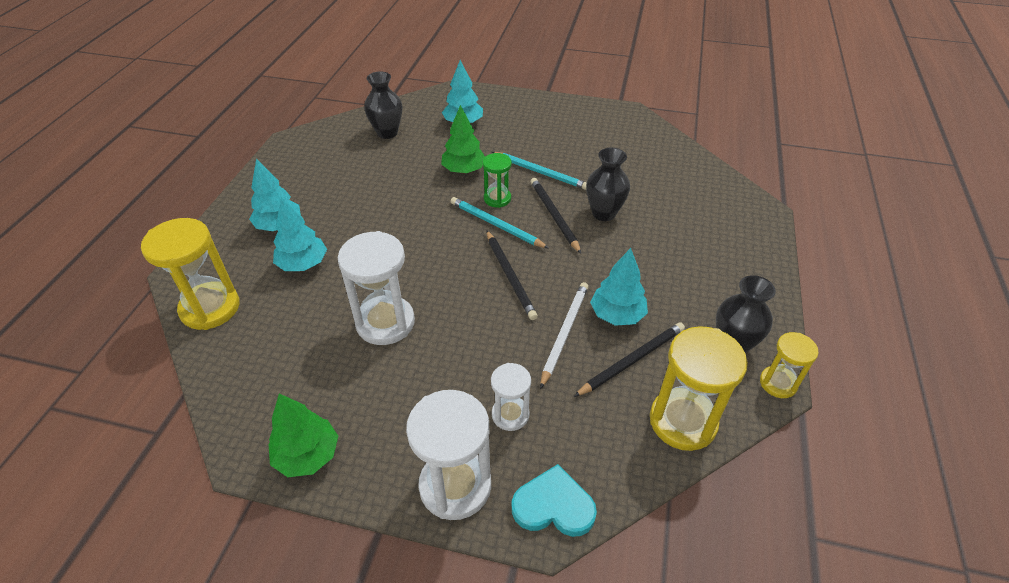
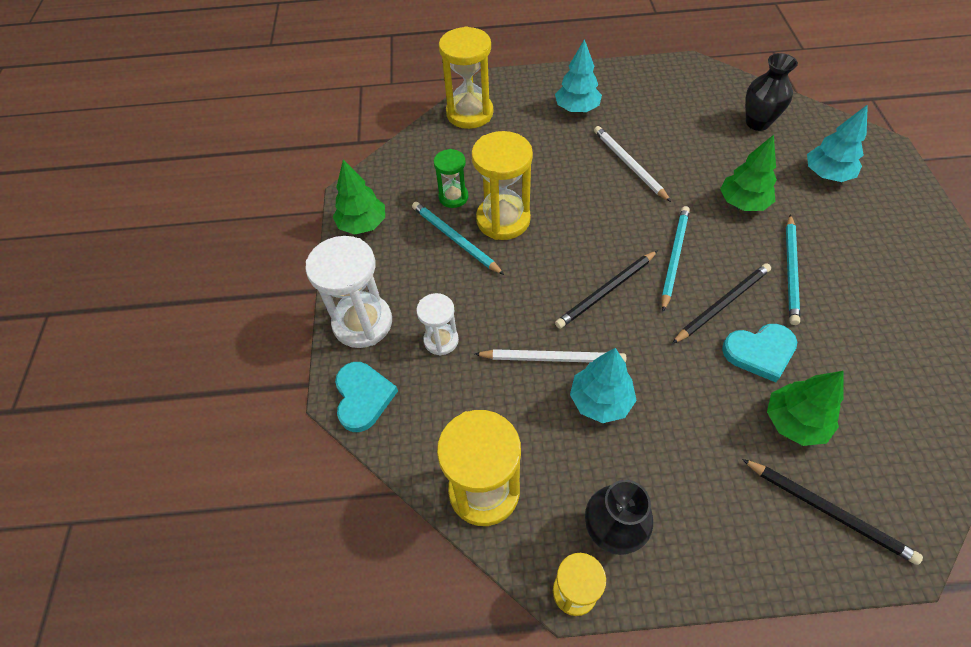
camera: 75 degrees right, 10 degrees up
(303, 264) = (541, 142): turquoise tree -> none
(378, 216) = (629, 165): none -> white pencil
(385, 322) = (503, 220): white hourglass -> yellow hourglass
(387, 369) = (455, 239): none -> turquoise pencil
(497, 199) = (716, 245): green hourglass -> green hourglass (453, 197)
(604, 213) = (760, 352): black vase -> turquoise heart
(631, 360) = (543, 427): black pencil -> black pencil (828, 511)
(665, 219) = (794, 422): none -> green tree

